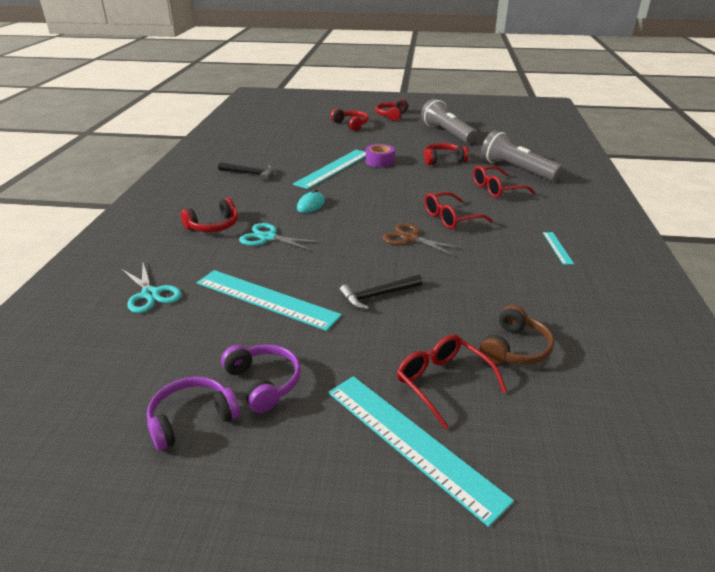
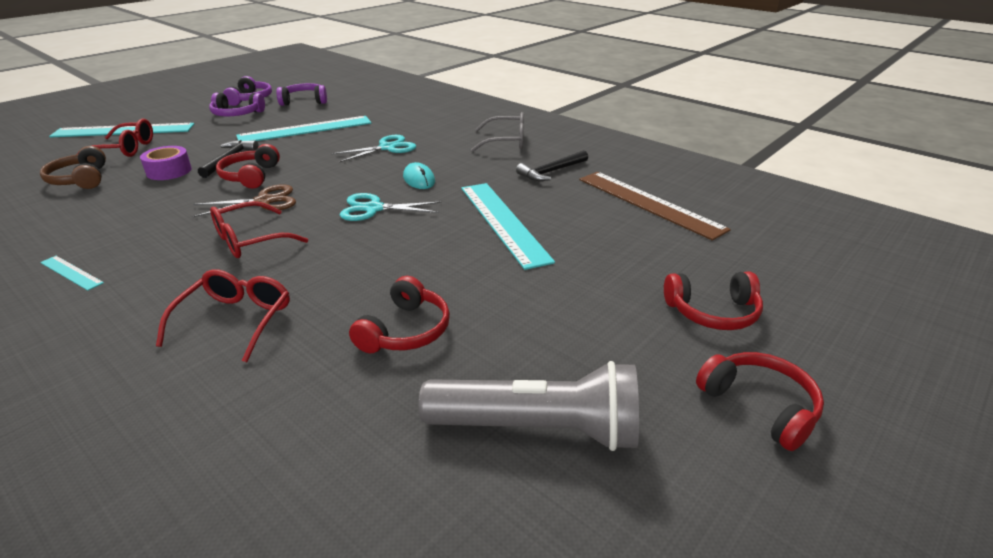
camera: 125 degrees right, 0 degrees up
(150, 294) = (378, 106): turquoise scissors -> turquoise scissors (373, 208)
(168, 358) = (304, 101): none -> purple headphones
(207, 200) = (506, 142): none -> grey glasses
(213, 225) = (446, 135): red headphones -> red headphones (251, 176)
(267, 146) = (648, 203): none -> brown ruler
(379, 161) = (482, 266): purple tape -> purple tape (169, 171)
(450, 218) = (250, 240): red glasses -> red glasses turned 135 degrees counterclockwise
(516, 169) = (242, 398): grey flashlight -> none

